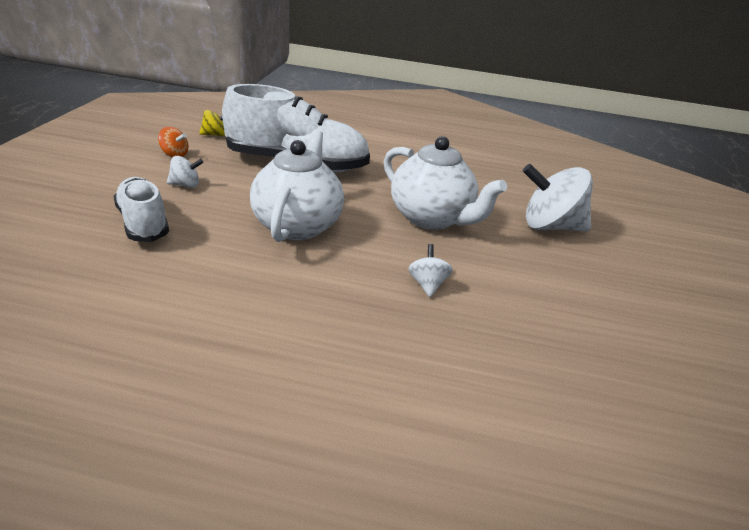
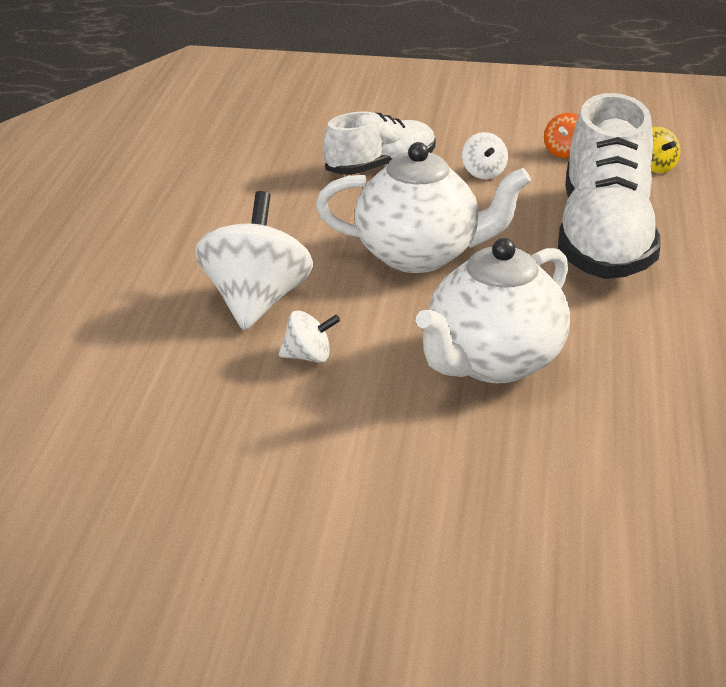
camera: 90 degrees right, 0 degrees up
(550, 226) = (530, 495): white spinning top -> white spinning top (256, 301)

